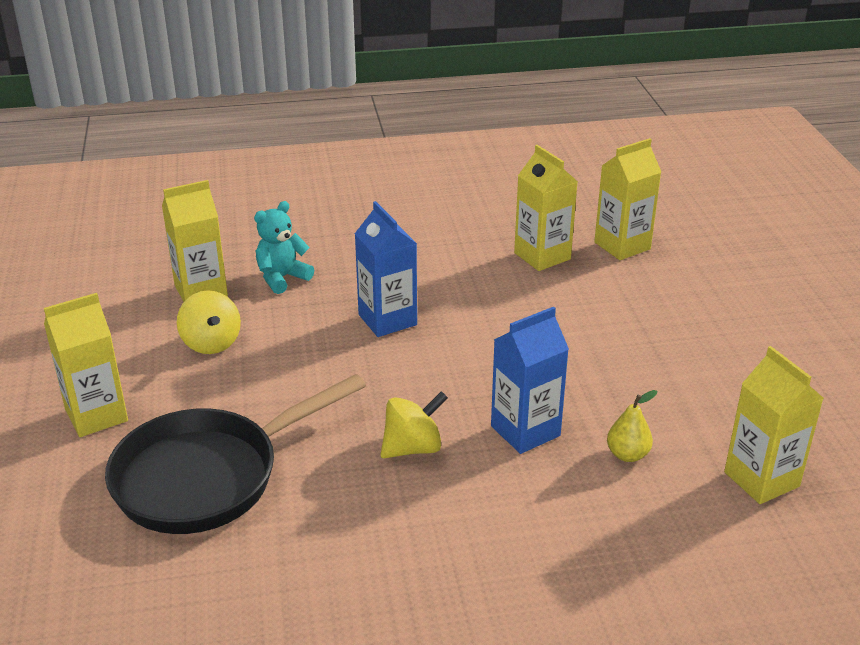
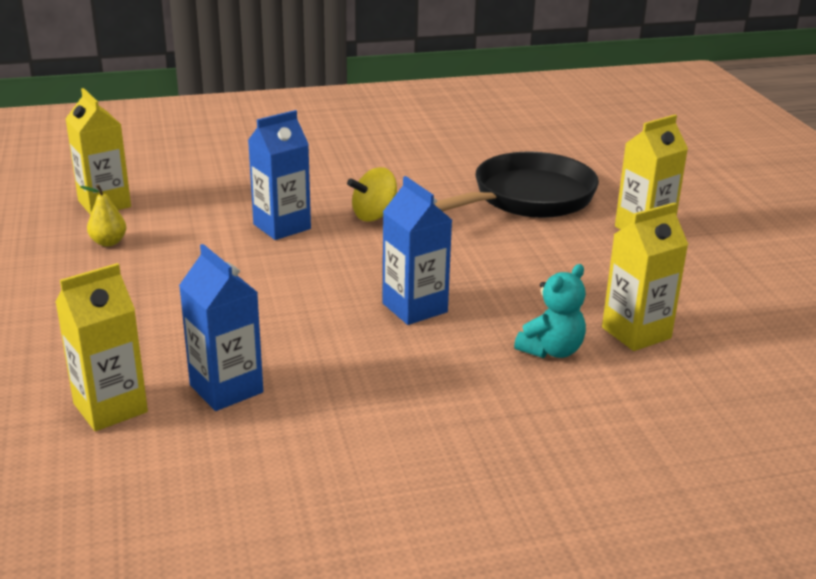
camera: 175 degrees right, 5 degrees down
(211, 343) = (586, 282): yellow spinning top -> none
(542, 256) = (226, 389): yellow carton -> blue carton
(627, 455) = (202, 215): yellow pear -> yellow pear (108, 242)

